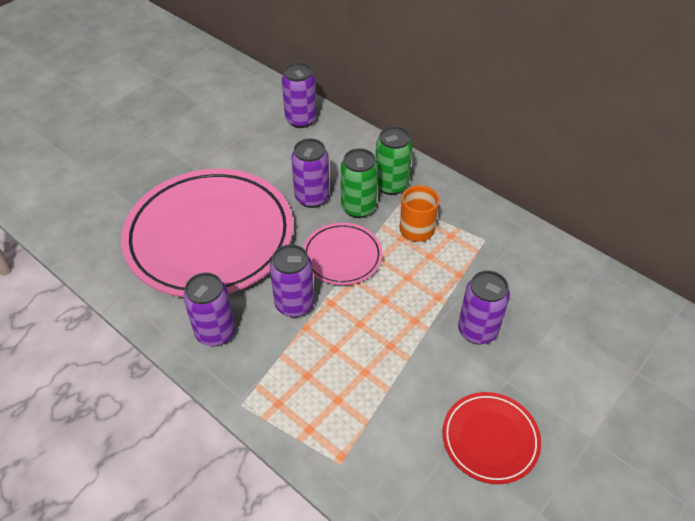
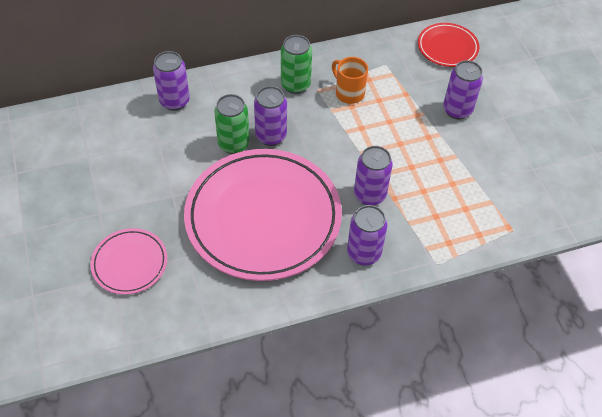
camera: 60 degrees left, 5 degrees up
(342, 256) = (344, 147): pink plate -> pink plate (130, 263)
(358, 208) = (303, 114): green can -> green can (233, 144)
(490, 439) = (538, 148): red plate -> red plate (447, 47)

